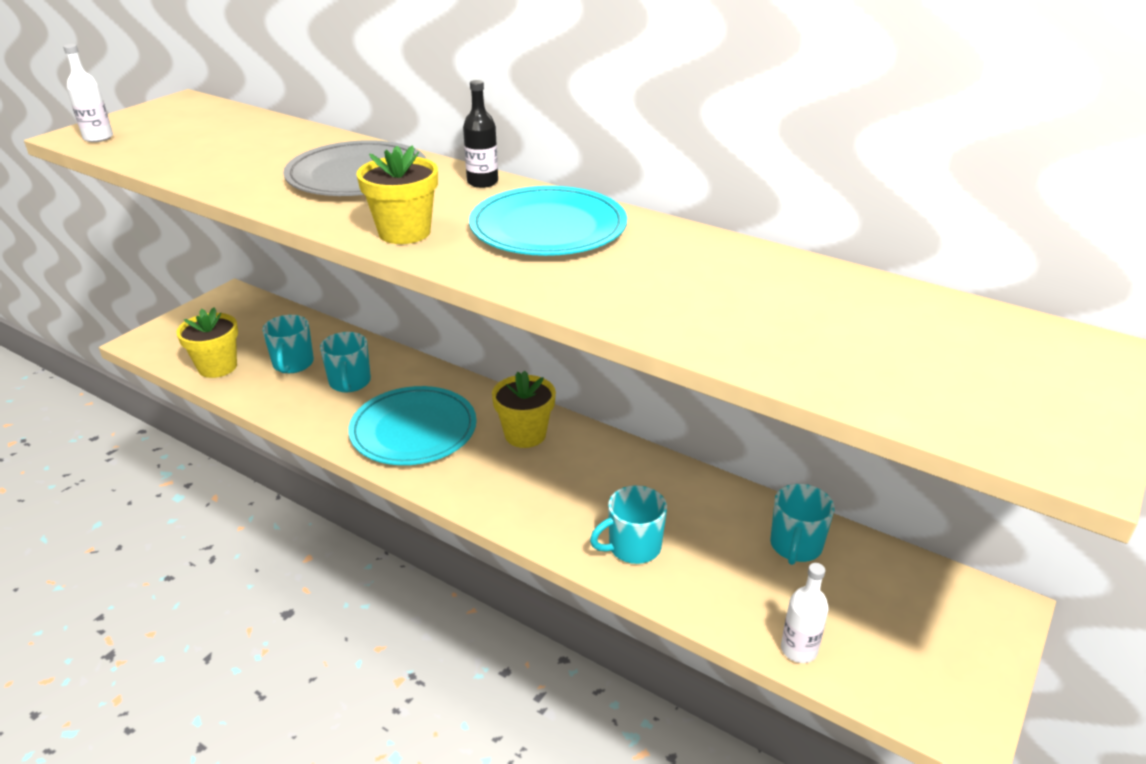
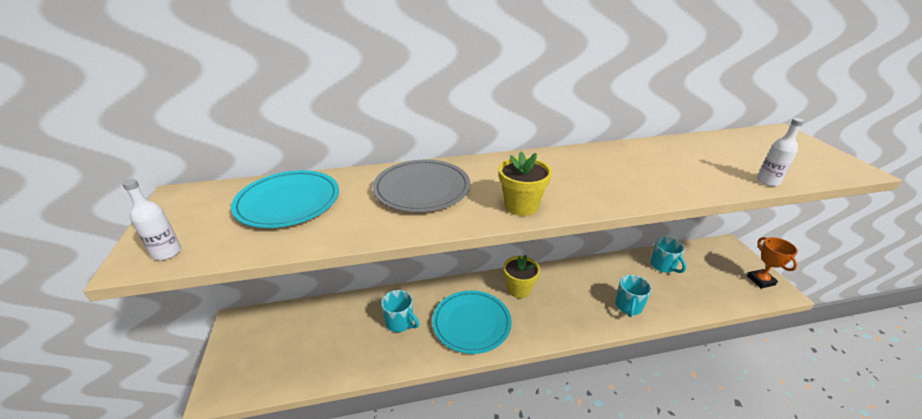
camera: 45 degrees left, 0 degrees up
(217, 367) = (304, 370): yellow flower pot -> none
(293, 364) = (350, 335): turquoise mug -> none
(482, 182) = (489, 163): black bottle -> none
(548, 227) = (567, 171): turquoise plate -> turquoise plate (288, 202)
(798, 649) = (721, 302): white bottle -> white bottle (767, 181)
(951, 686) = (760, 280): none -> orange trophy

